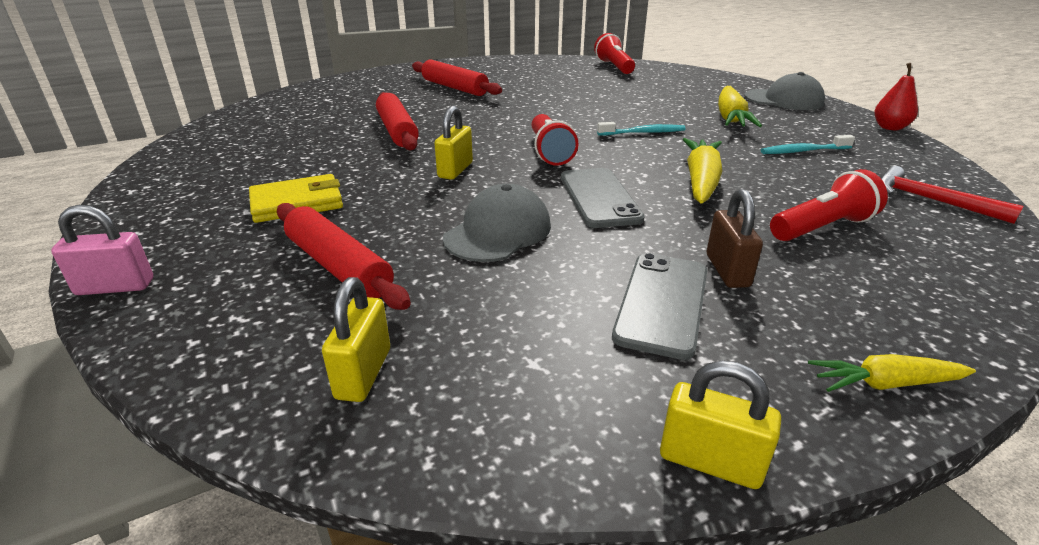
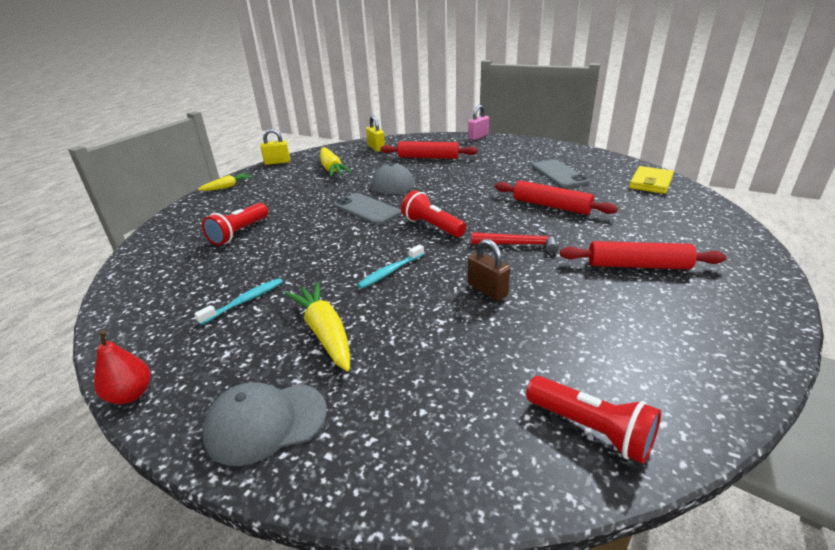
camera: 145 degrees right, 0 degrees up
(297, 203) = (492, 164): yellow wallet -> yellow wallet (650, 183)
(455, 170) = (461, 197): yellow padlock -> none
(662, 303) = (306, 182): grey phone -> grey phone (559, 174)
(701, 181) = (317, 240): yellow carrot -> yellow carrot (332, 169)
(727, 271) = (285, 199): brown padlock -> brown padlock (487, 290)
(930, 200) = (158, 278): red hammer -> red hammer (519, 244)

